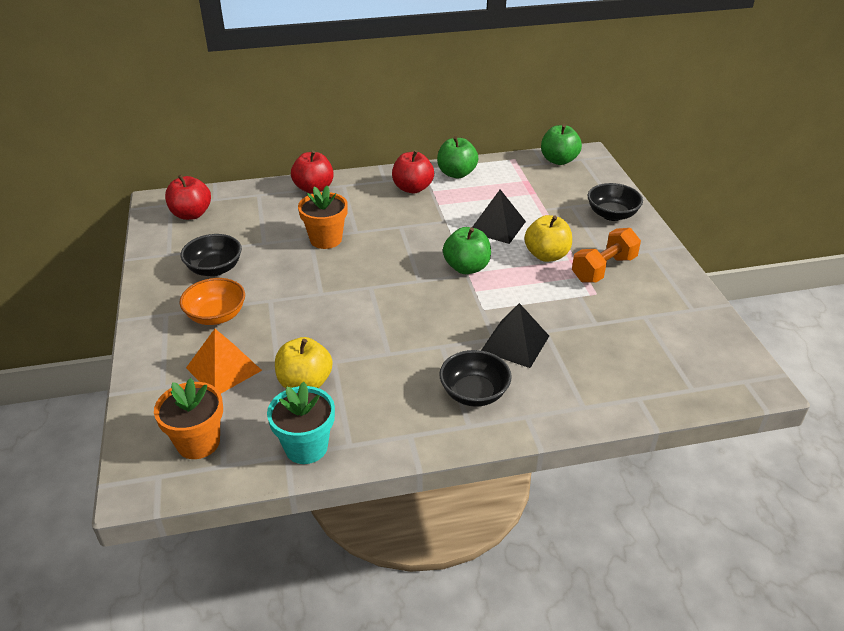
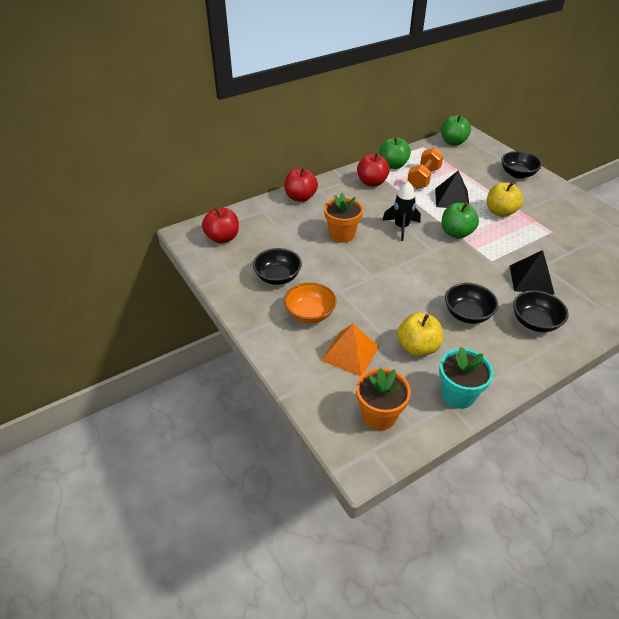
camera: 20 degrees left, 5 degrees up
(397, 362) = (467, 314): none -> black bowl
(403, 246) = (401, 227): none -> black rocket
(604, 269) = (543, 213): orange dumbbell -> orange dumbbell (424, 178)

